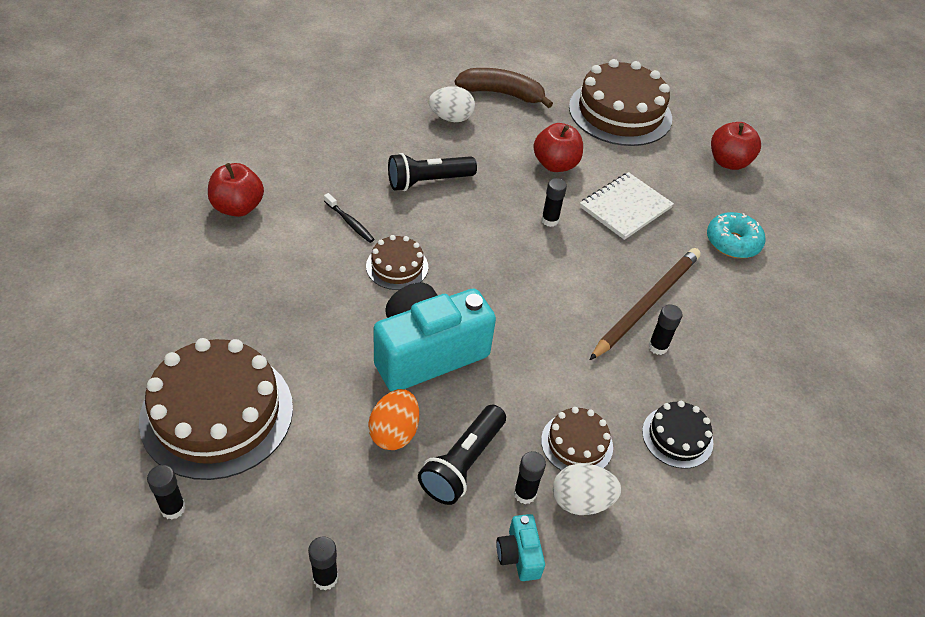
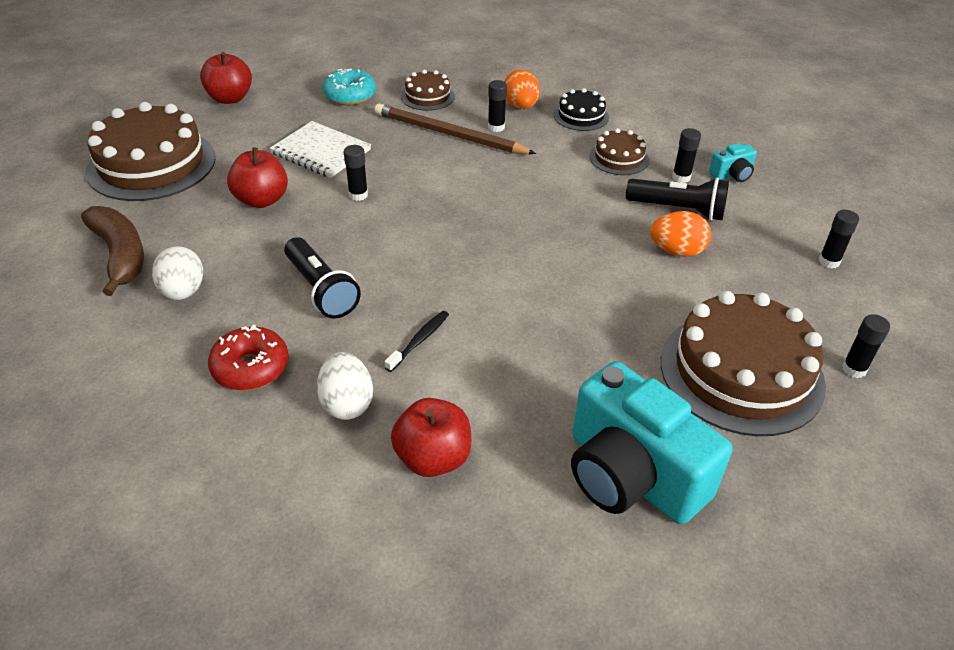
camera: 100 degrees left, 5 degrees down
(360, 140) = (251, 368): none -> red donut
(397, 266) = (474, 288): brown cake -> brown cake (427, 96)
(427, 353) = (578, 247): turquoise camera -> turquoise camera (631, 475)
(502, 94) = (120, 255): brown banana -> brown banana turned 150 degrees clockwise
(581, 501) = (667, 152): white egg -> white egg (347, 403)
(703, 382) = (520, 106): none -> orange egg

